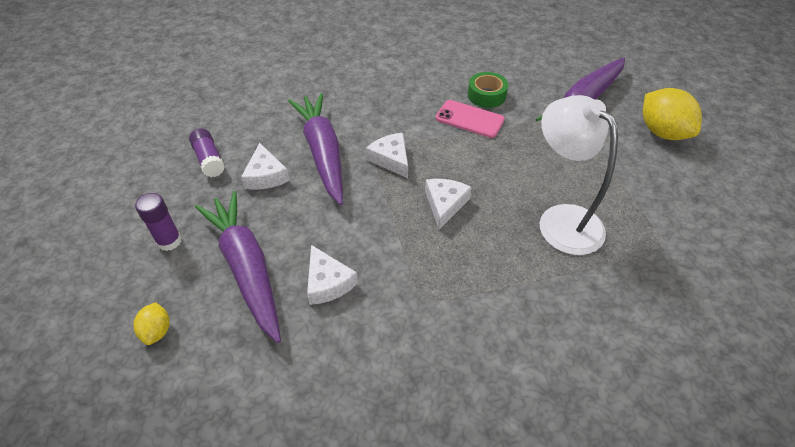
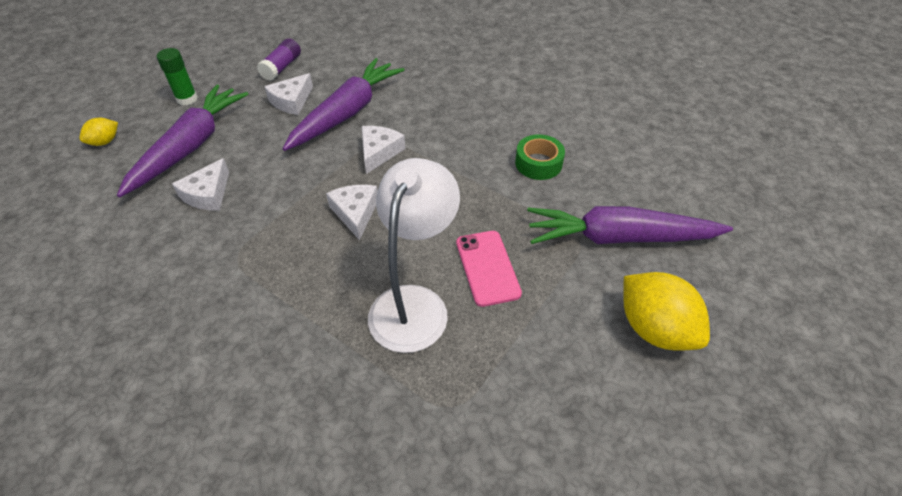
camera: 50 degrees right, 0 degrees up
(169, 241) = (187, 99): purple glue stick -> green glue stick
(445, 204) = (355, 213): white cheese -> white cheese turned 75 degrees counterclockwise
(469, 119) = (488, 170): pink phone -> pink phone (487, 268)
(662, 132) = (654, 329): yellow lemon -> yellow lemon turned 60 degrees counterclockwise

